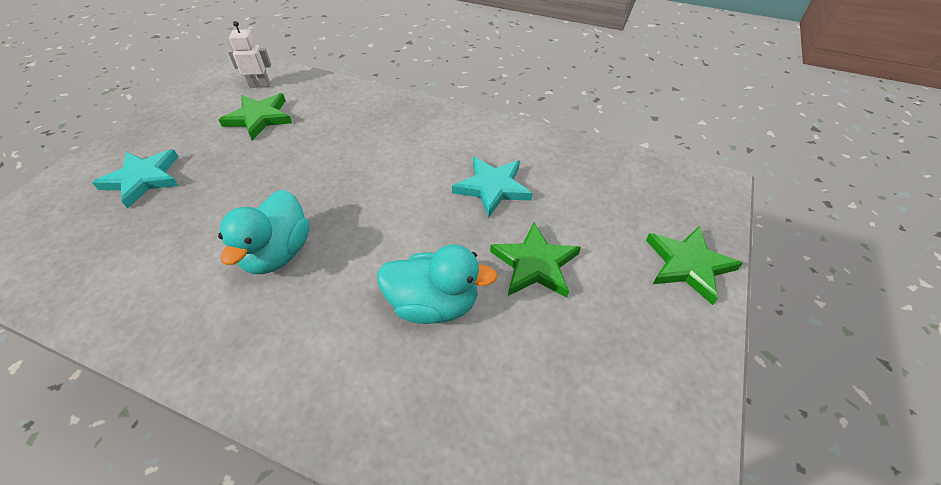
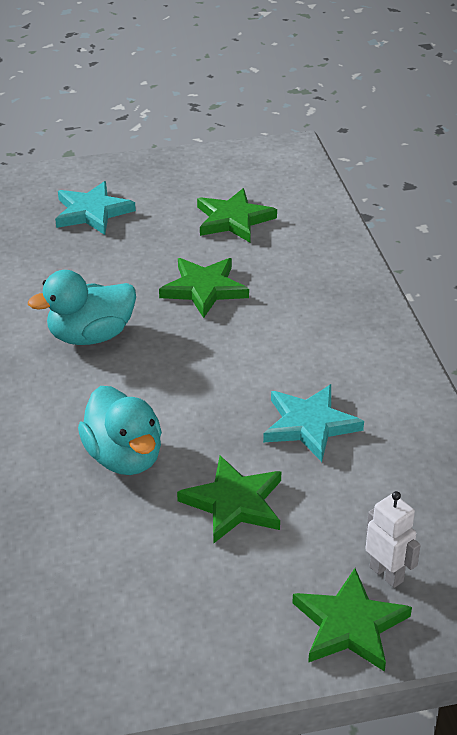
camera: 55 degrees right, 10 degrees down
(260, 85) = (279, 188): white robot -> white robot (386, 574)
(307, 166) = (204, 289): none -> green star

